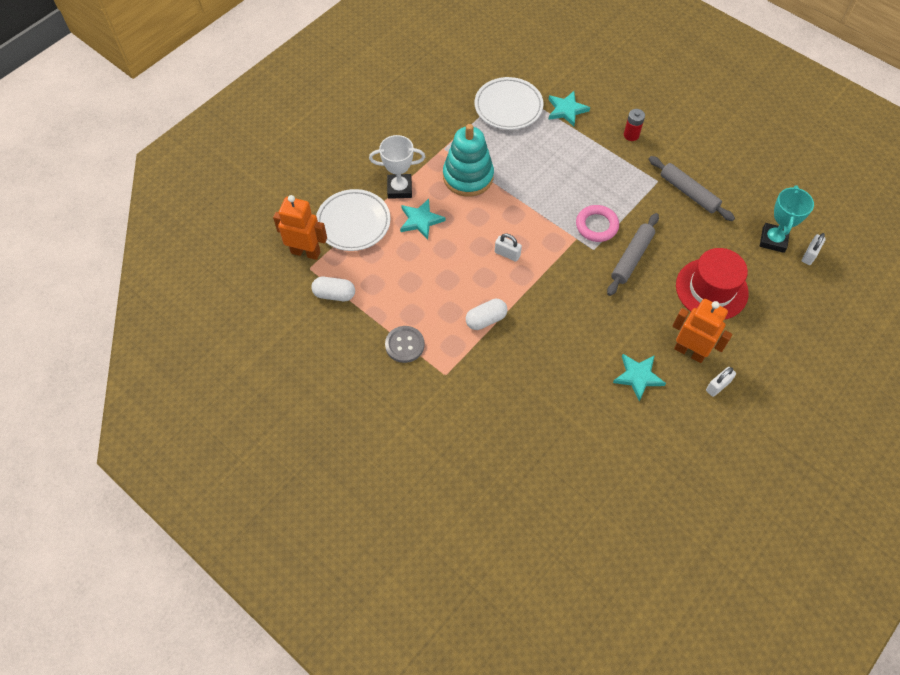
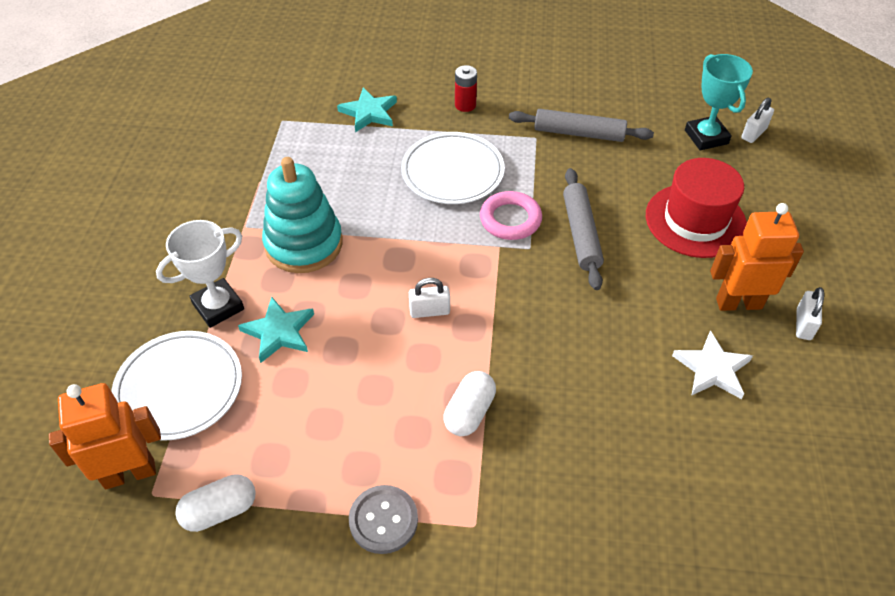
camera: 35 degrees left, 10 degrees down
(508, 106) = (294, 140): white plate -> white plate (452, 172)
(638, 377) = (712, 369): turquoise star -> white star
(809, 255) = (753, 133): white padlock -> white padlock turned 45 degrees clockwise

